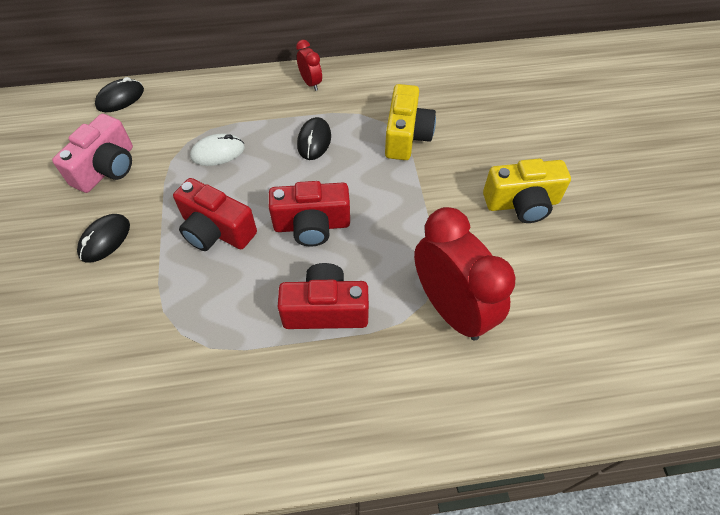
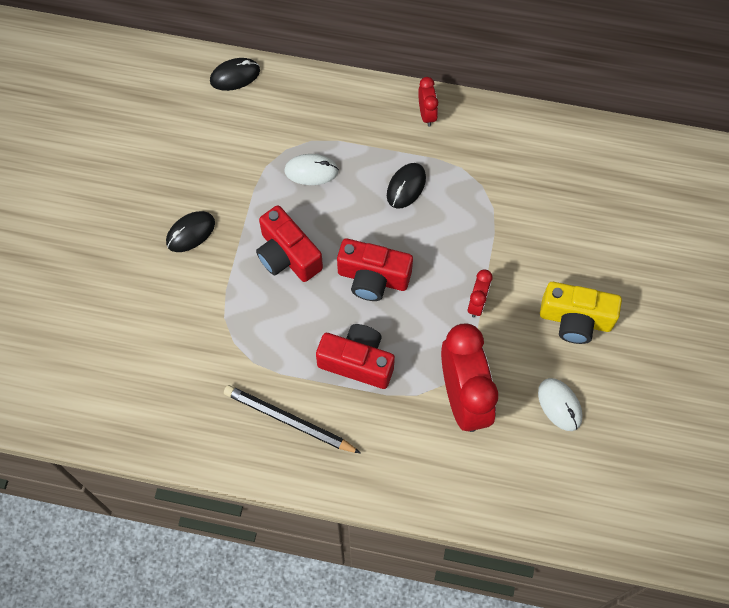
camera: 20 degrees right, 10 degrees up
(107, 168) = (206, 157): pink camera -> none
(270, 398) = (289, 420): none -> black pencil
(406, 136) = (497, 210): yellow camera -> none
(424, 217) = (477, 303): none -> red clock
(549, 284) = (559, 405): none -> white mouse

